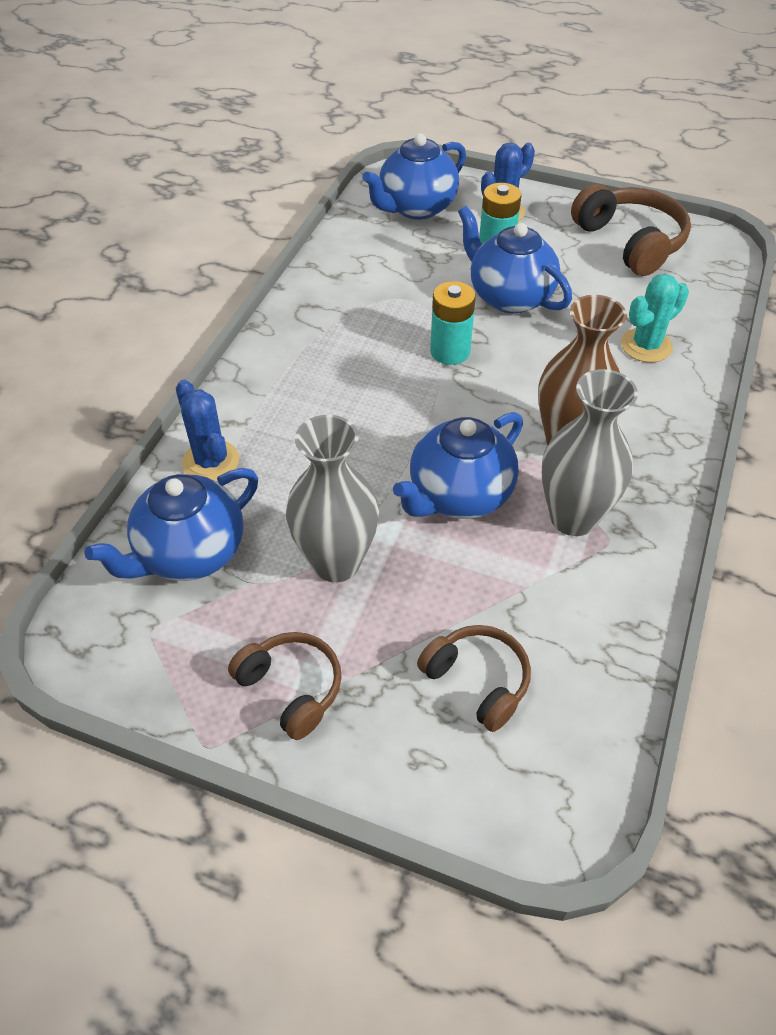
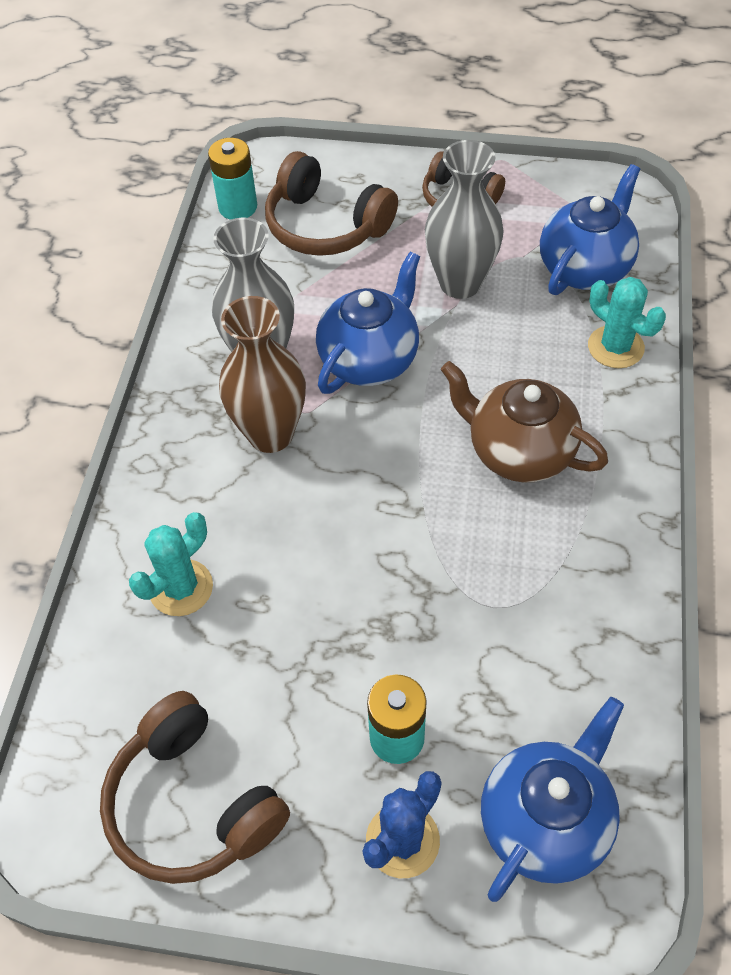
camera: 170 degrees right, 5 degrees up
(211, 461) = (615, 347): blue cactus -> turquoise cactus
(346, 391) = (518, 451): none -> brown teapot
(450, 351) = (419, 529): turquoise battery -> turquoise battery (238, 207)
(477, 681) = (326, 225): brown headphones -> brown headphones, size x1.57
(509, 296) = (362, 640): blue teapot -> none

